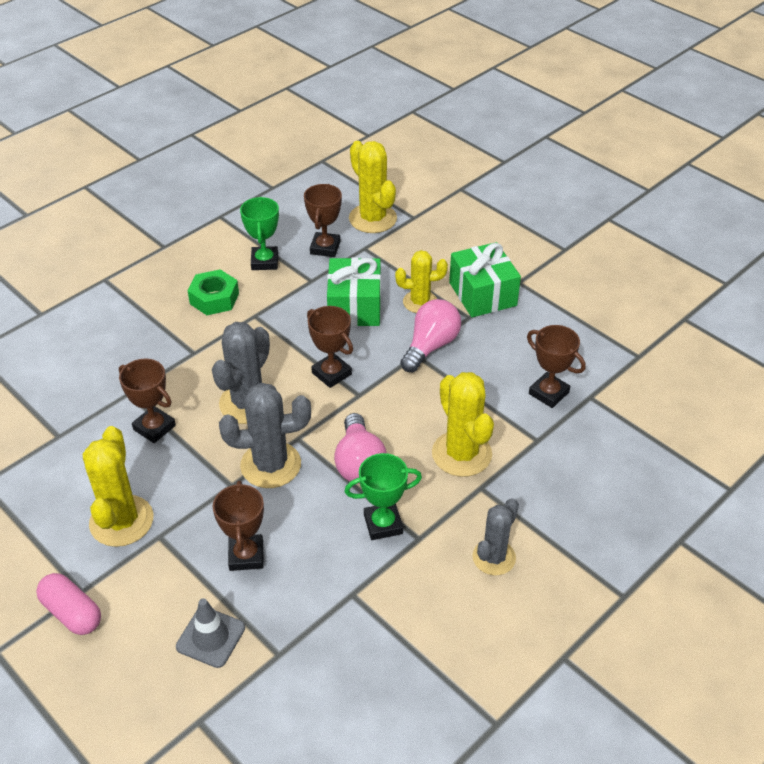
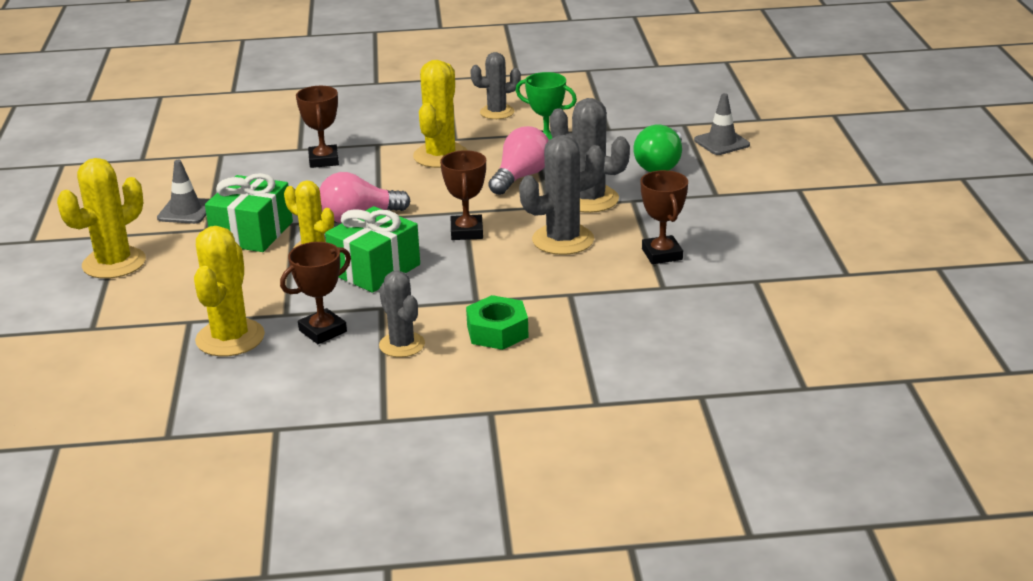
camera: 140 degrees left, 15 degrees down
(72, 612) = (812, 181): pink capsule -> none
(121, 521) = (739, 211): yellow cactus -> yellow cactus (114, 263)
(246, 555) = (660, 165): brown trophy -> green light bulb
(264, 261) = (402, 345): green trophy -> grey cactus
(559, 288) = (186, 211): none -> grey traffic cone

